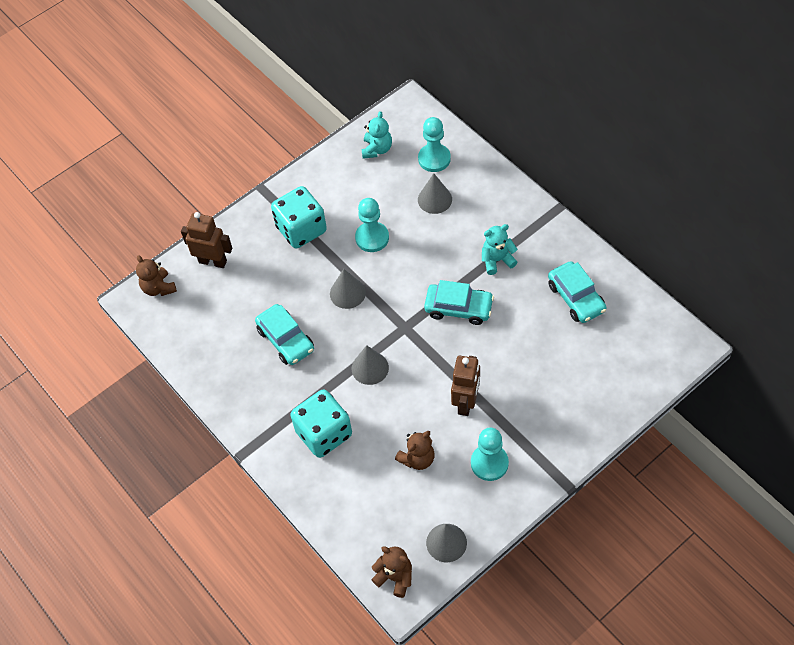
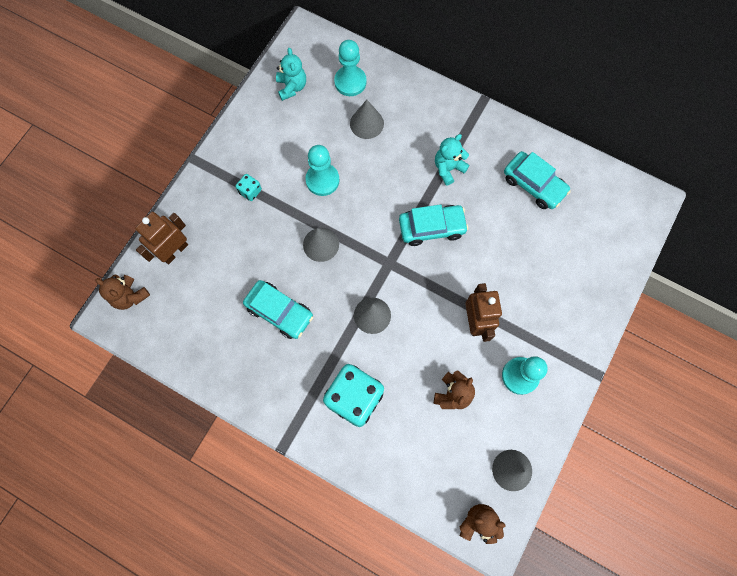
camera: 25 degrees left, 15 degrees up
(213, 261) = (174, 251): brown robot -> brown robot turned 45 degrees counterclockwise
(301, 229) = (250, 191): turquoise dice -> turquoise dice, size x0.44

